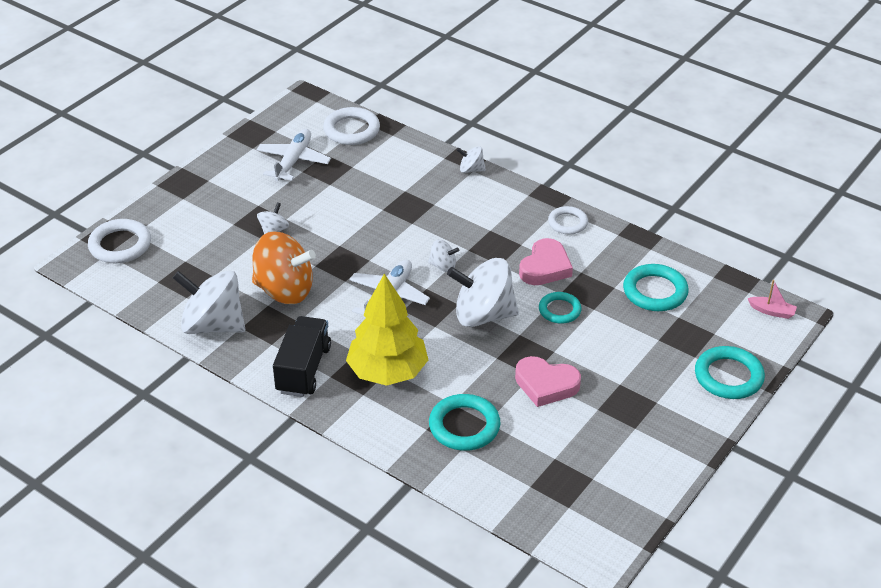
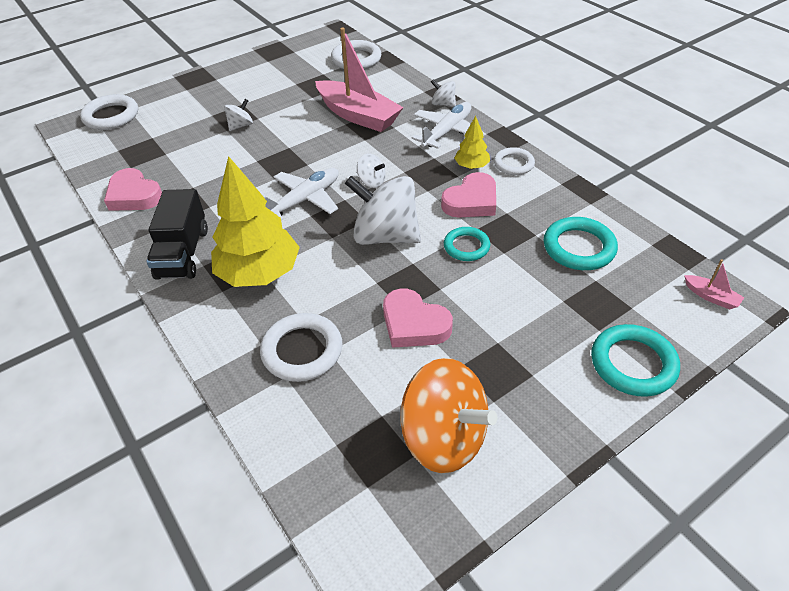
camera: 20 degrees right, 5 degrees up
(213, 325) = (134, 195): white spinning top -> pink heart
(284, 290) = (215, 177): orange spinning top -> orange spinning top (444, 437)
(293, 161) = (293, 75): white plane -> white plane (447, 132)
(303, 369) = (183, 253): black truck -> black truck turned 150 degrees clockwise
(391, 197) = (358, 115): none -> pink boat
(464, 426) = (302, 350): turquoise ring -> white ring
(530, 232) = (471, 166): none -> yellow tree

